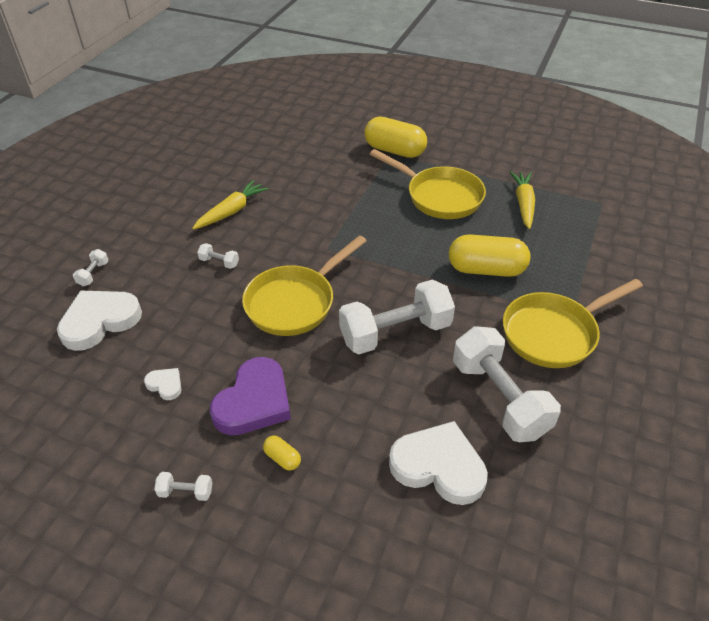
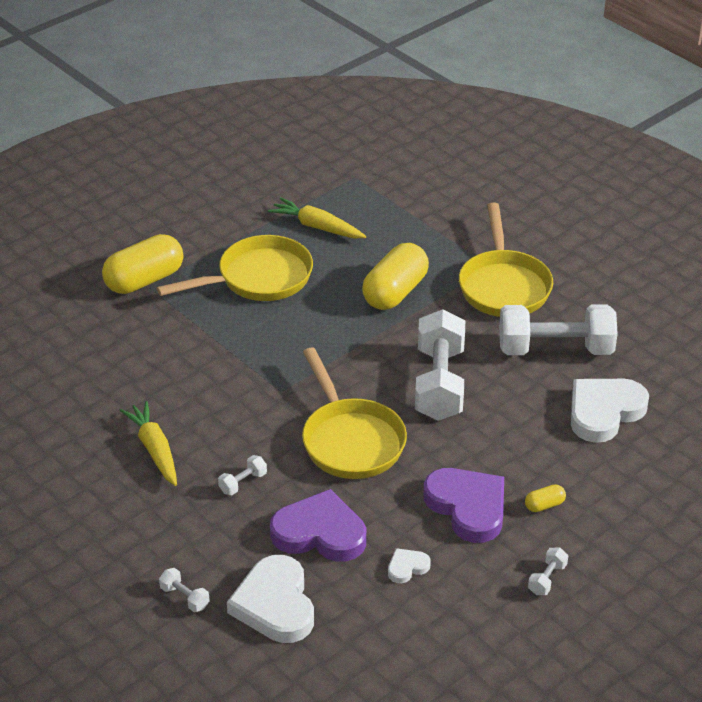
camera: 65 degrees left, 5 degrees down
(184, 320) = (320, 533): none -> purple heart

